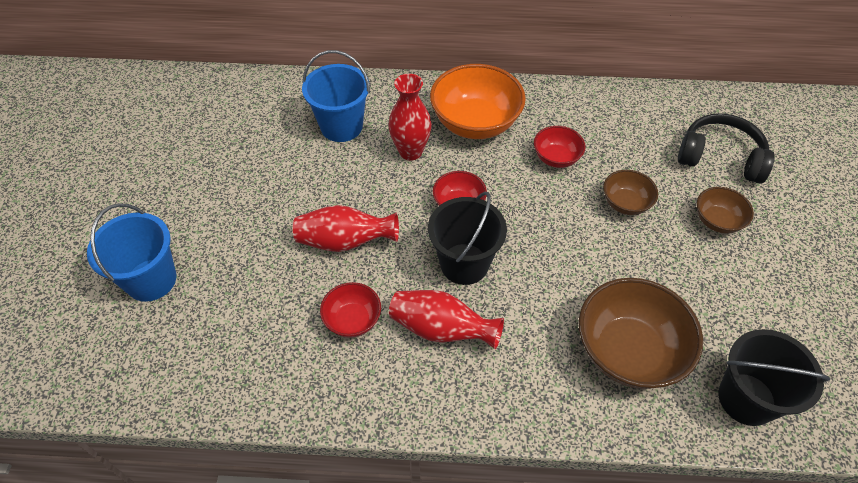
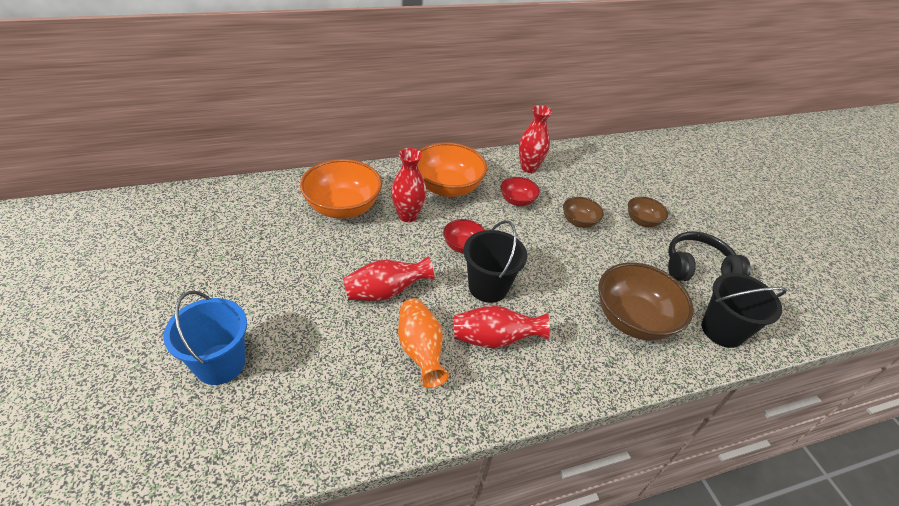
camera: 25 degrees left, 10 degrees down
(341, 126) = (343, 207): blue bucket -> orange bowl
(352, 320) = (420, 350): red bowl -> orange vase
(595, 113) = (529, 167): none -> red vase
(720, 157) = (622, 181): black headphones -> black headphones (698, 268)

